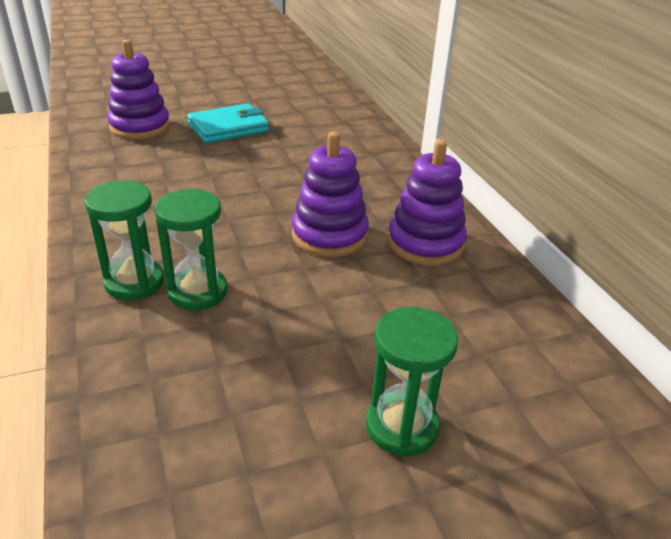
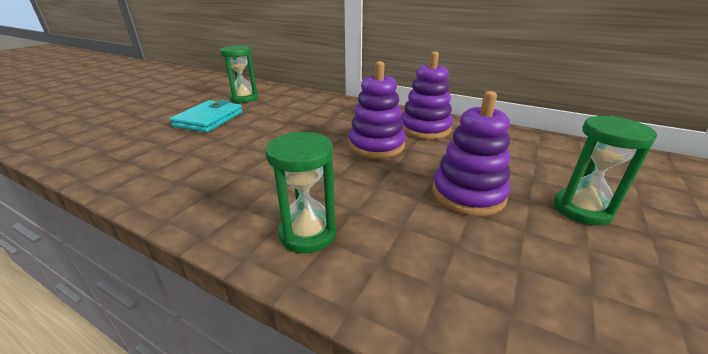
camera: 40 degrees left, 5 degrees down
(140, 127) = (130, 141): purple stacking toy -> purple stacking toy (468, 194)
(198, 292) = (362, 212): green hourglass -> green hourglass (244, 98)

